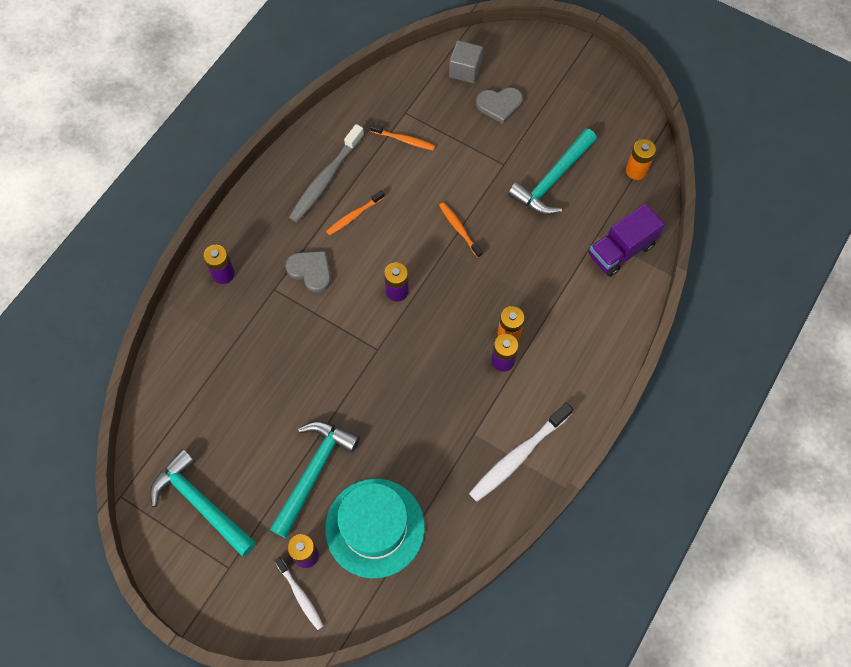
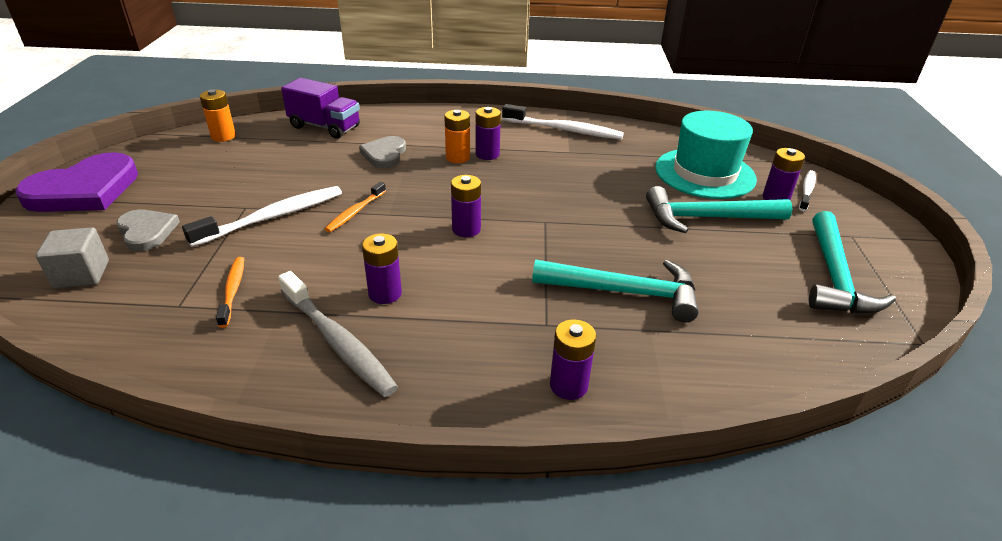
camera: 120 degrees left, 30 degrees down
(311, 271) = (493, 301): grey heart -> grey heart (384, 154)
(325, 179) = (338, 342): grey toothbrush -> grey toothbrush turned 45 degrees clockwise
(354, 216) = (385, 293): orange toothbrush -> purple battery
(480, 177) = (273, 217): none -> white toothbrush
(552, 180) = (255, 174): turquoise hammer -> turquoise hammer (624, 292)
(580, 75) = (84, 190): none -> purple heart

